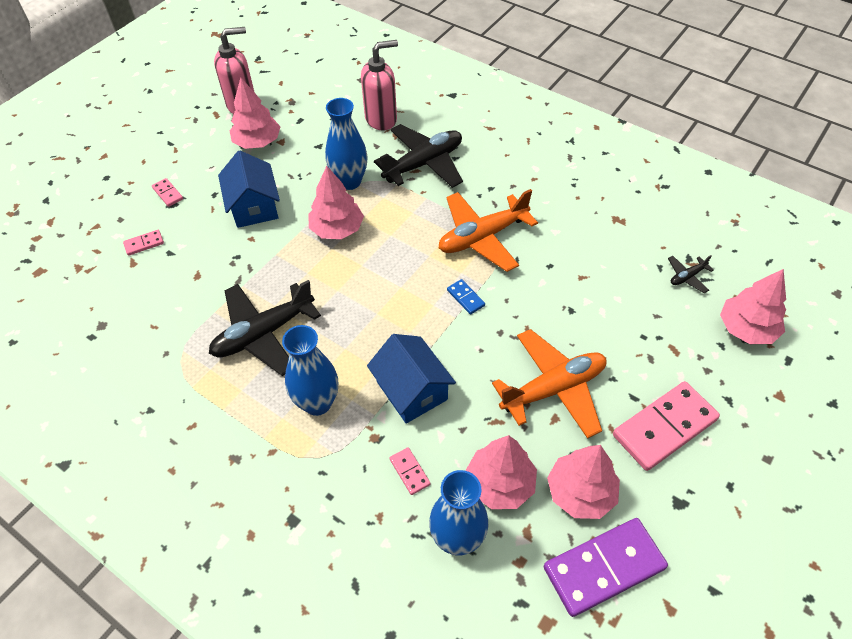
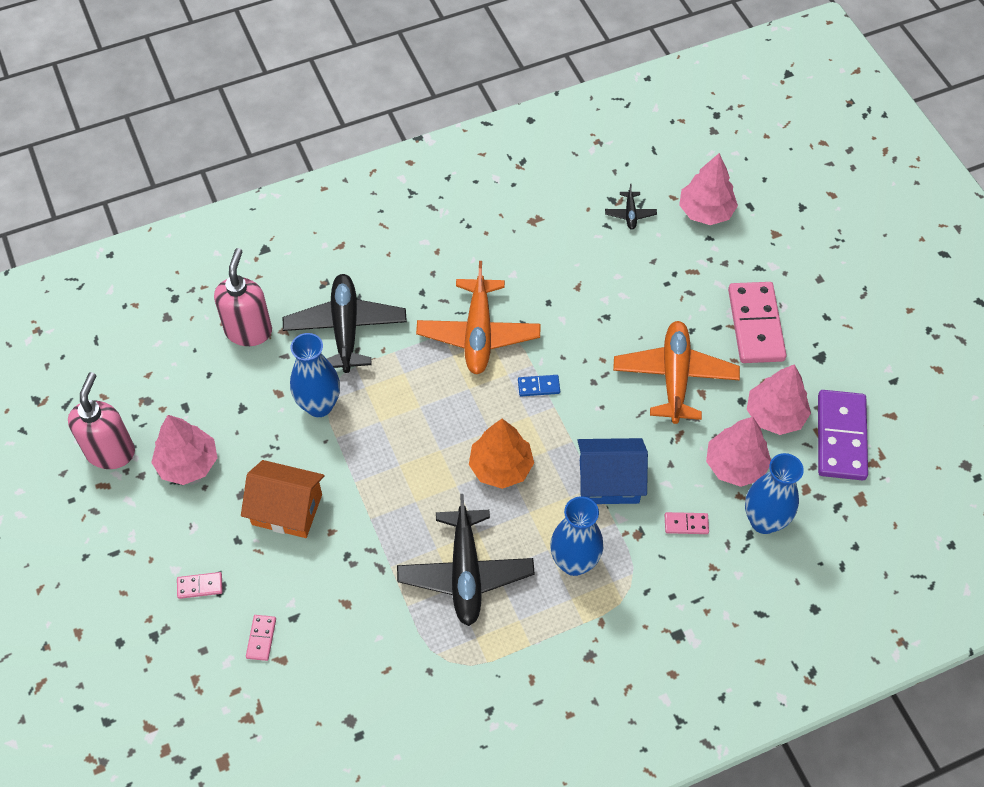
camera: 60 degrees left, 5 degrees up
(254, 207) = (287, 509): blue house -> orange house
(337, 229) = (377, 448): pink tree -> none
(373, 310) = (500, 467): none -> orange tree

